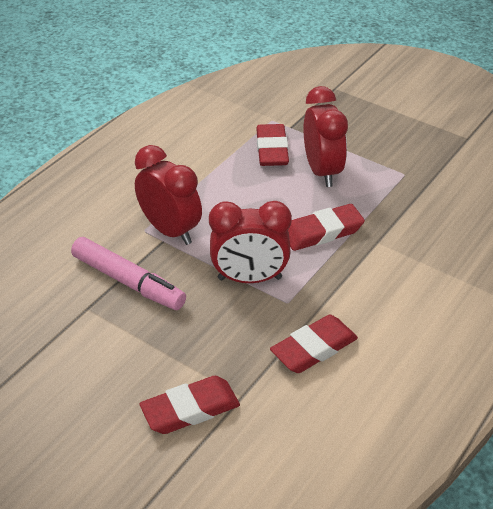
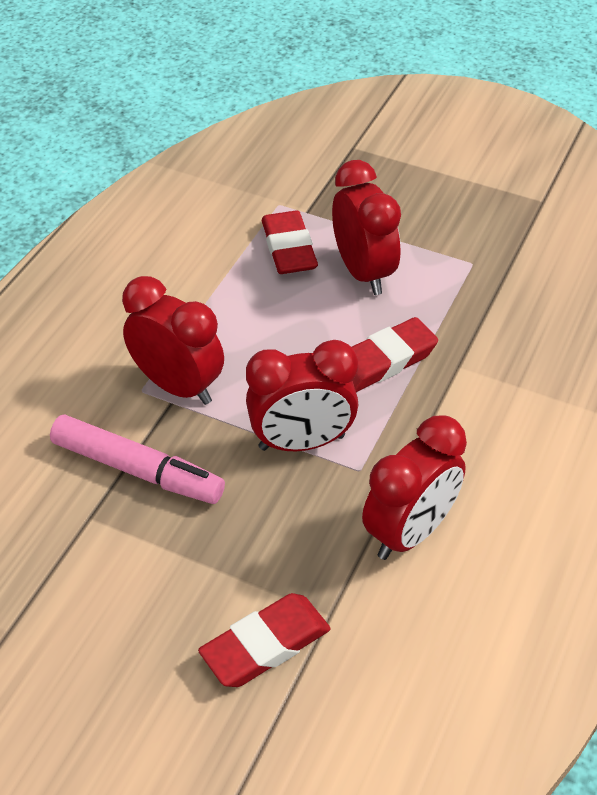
camera: 10 degrees left, 5 degrees up
(314, 348) = (409, 532): red eraser -> red clock

